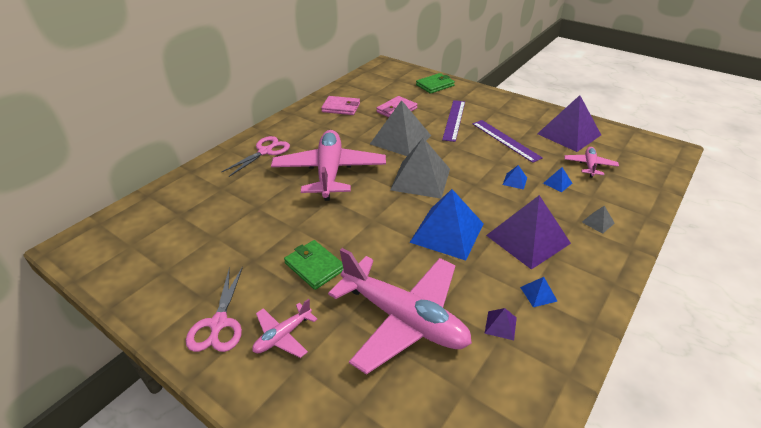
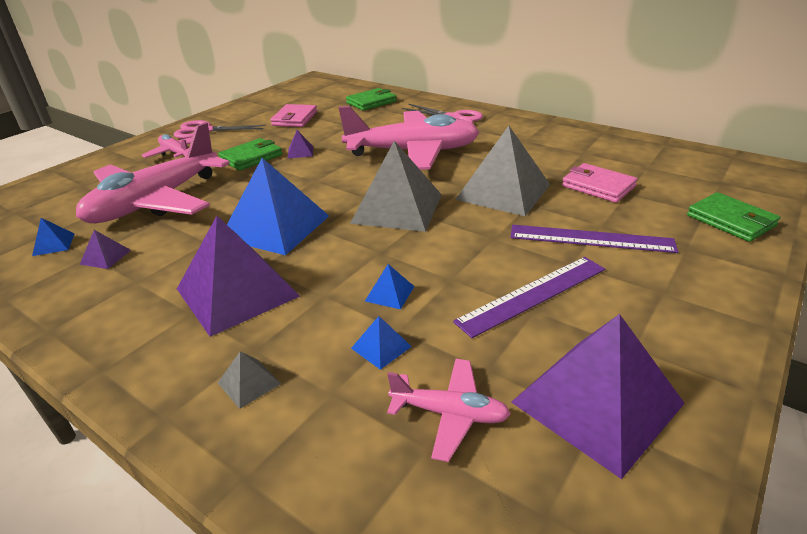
camera: 90 degrees right, 5 degrees down
(195, 196) = (371, 102): none -> green wallet
(311, 234) = (300, 152): none -> purple pyramid
(341, 107) = (581, 147): pink wallet -> pink wallet (294, 118)
(538, 294) = (131, 289): blue pyramid -> blue pyramid (54, 244)

